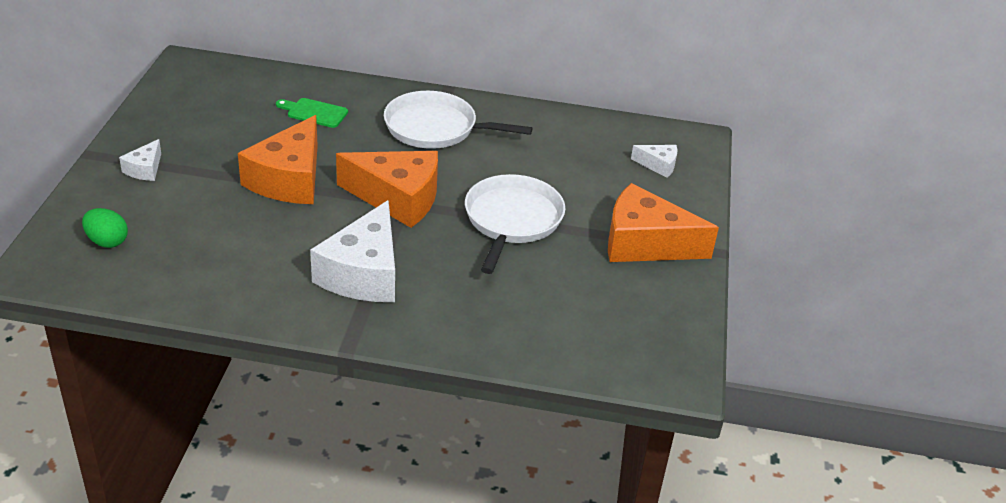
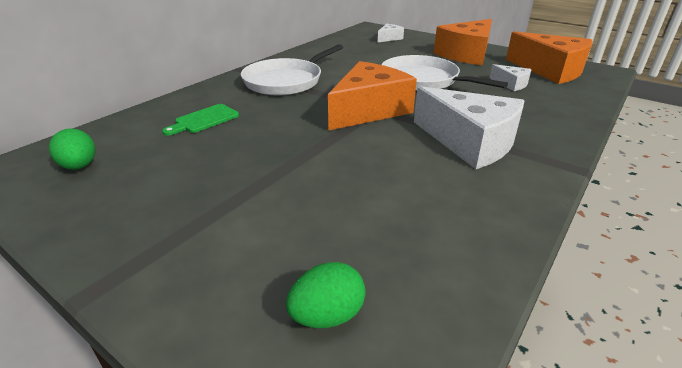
camera: 60 degrees left, 5 degrees down
(145, 169) = (184, 244): white cheese -> white cheese (511, 84)
(209, 89) = (79, 166): none -> green egg
(289, 179) = (299, 150): orange cheese -> orange cheese (550, 70)

